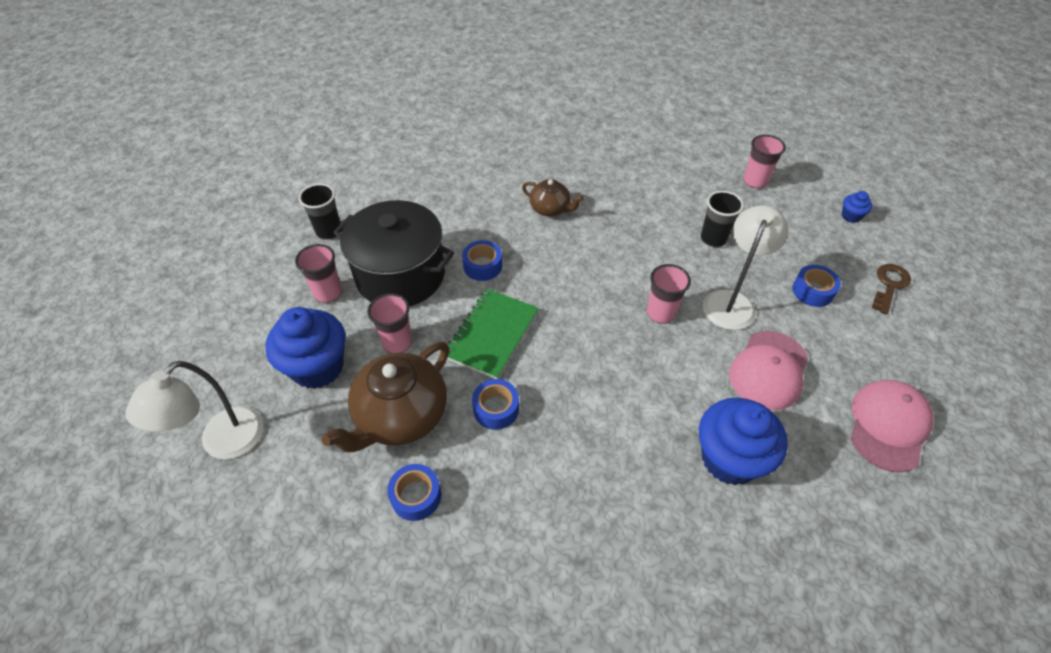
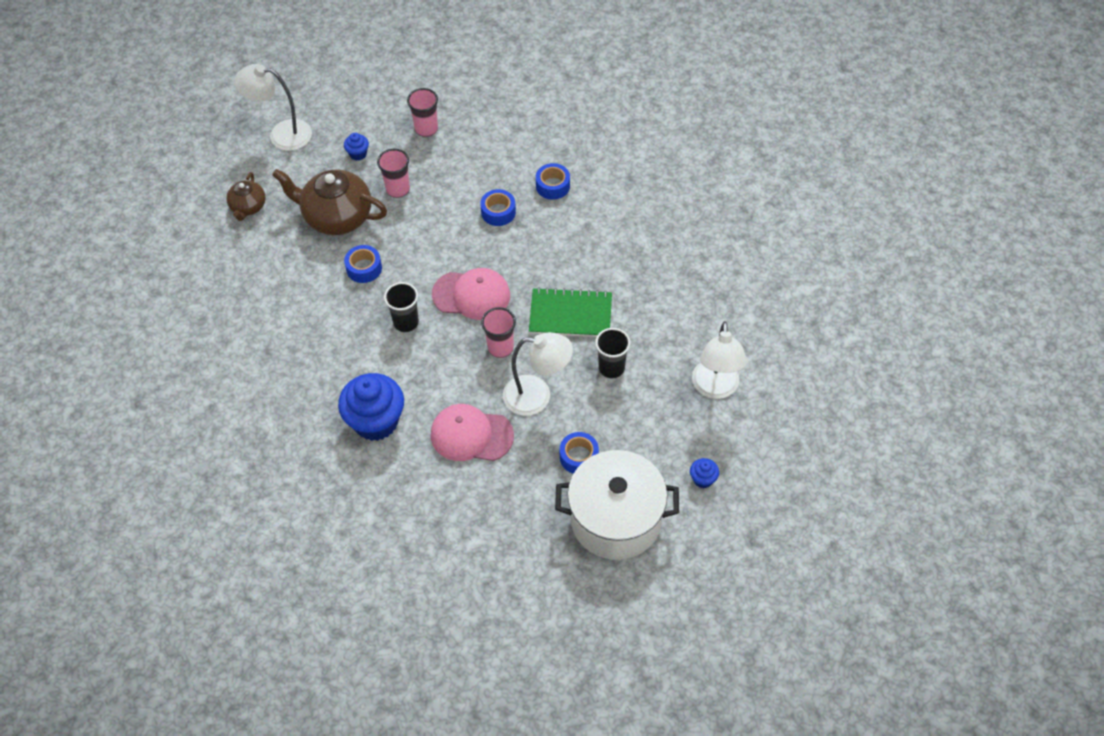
camera: 70 degrees right, 5 degrees up
(317, 367) = (358, 154): blue cupcake -> blue cupcake, size x0.44
(329, 231) = (489, 100): black cup -> black cup (406, 322)
(400, 275) = (464, 164): black pot -> none
(416, 496) = (281, 249): blue tape -> blue tape (553, 186)
(491, 334) = (430, 243): green notebook -> green notebook (570, 315)
(550, 209) = (590, 236): brown teapot -> brown teapot (248, 207)
(755, 181) = (715, 388): pink cup -> white lamp
(888, 426) = (447, 526): pink cap -> pink cap (471, 295)
(889, 285) = (615, 519): brown key -> white pot

